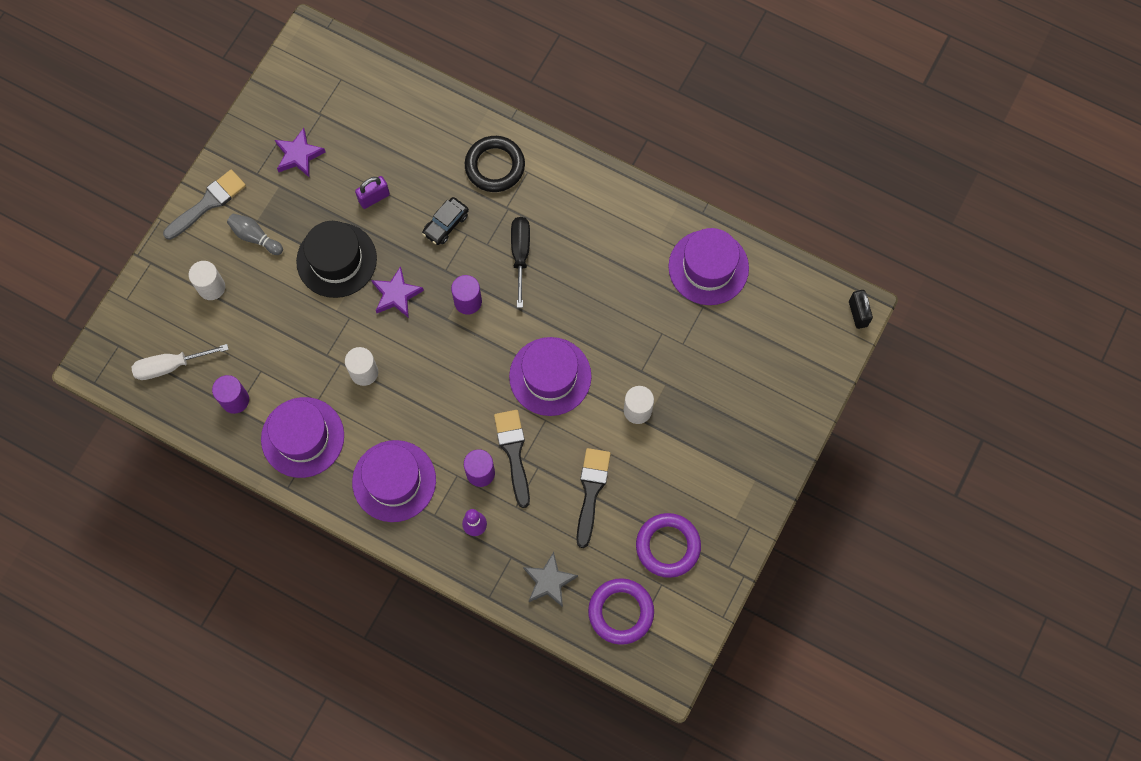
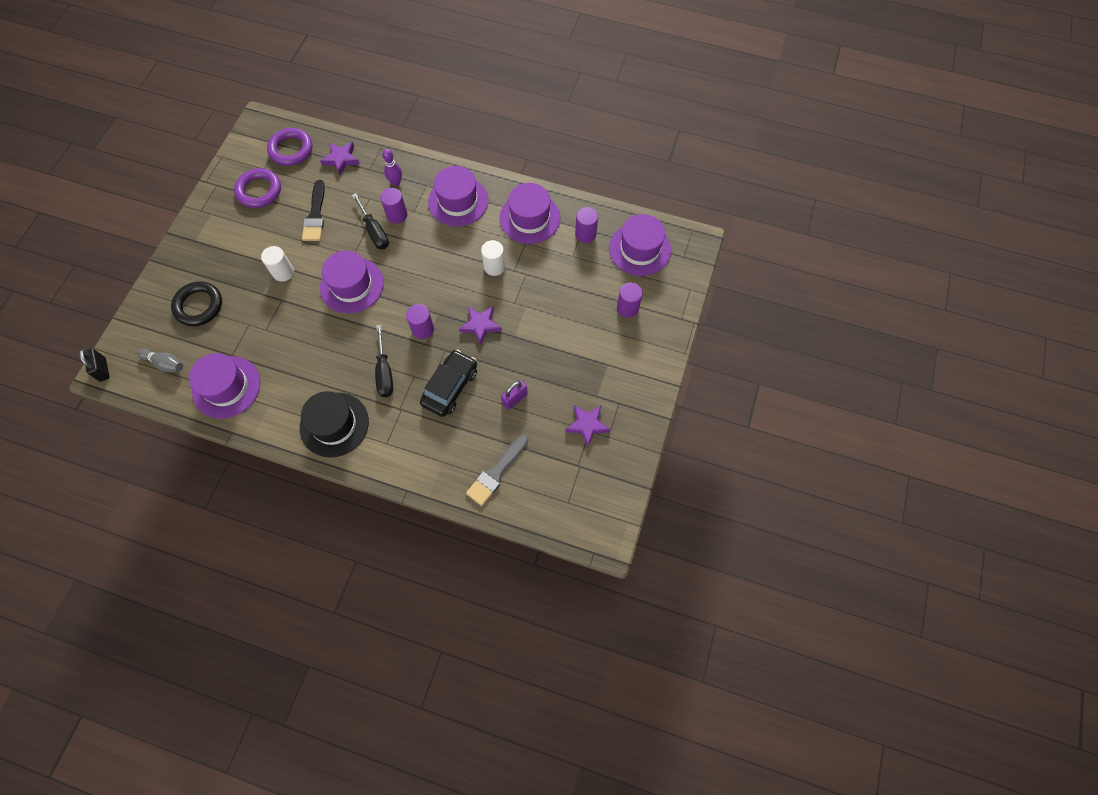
camera: 170 degrees right, 5 degrees down
(171, 366) = (640, 249): white screwdriver -> purple hat
(207, 203) = (651, 372): grey brush -> grey brush (496, 472)
(211, 287) = (627, 308): white cylinder -> purple cylinder
(255, 237) = (604, 351): grey bowling pin -> grey bowling pin (165, 363)
(336, 260) = (534, 344): black hat -> black hat (334, 424)
(446, 224) = (450, 387): black car -> black car, size x1.58
(495, 166) = (415, 443): black ring -> black ring (199, 306)
(513, 453) = (374, 231): black brush -> black screwdriver
(549, 581) = (341, 159): grey star -> purple star

